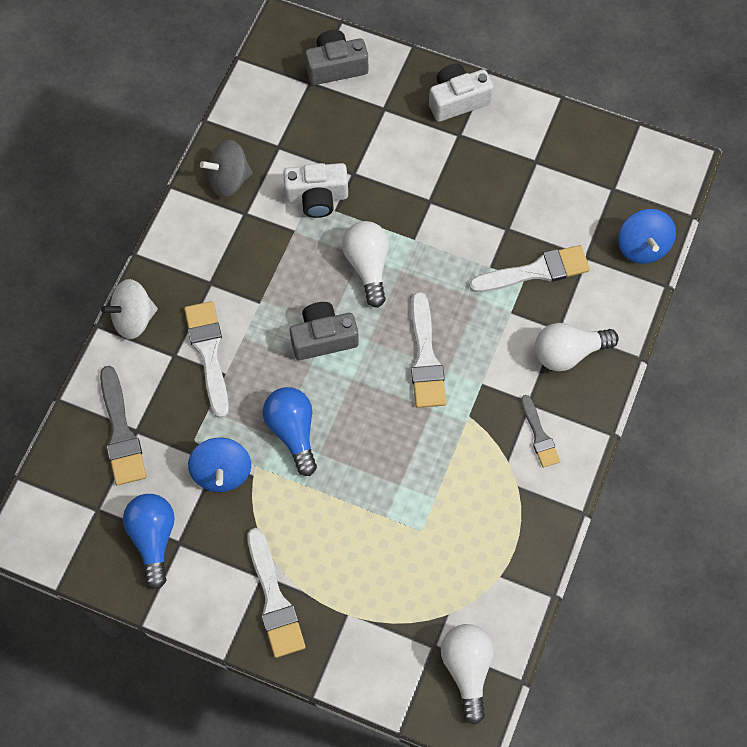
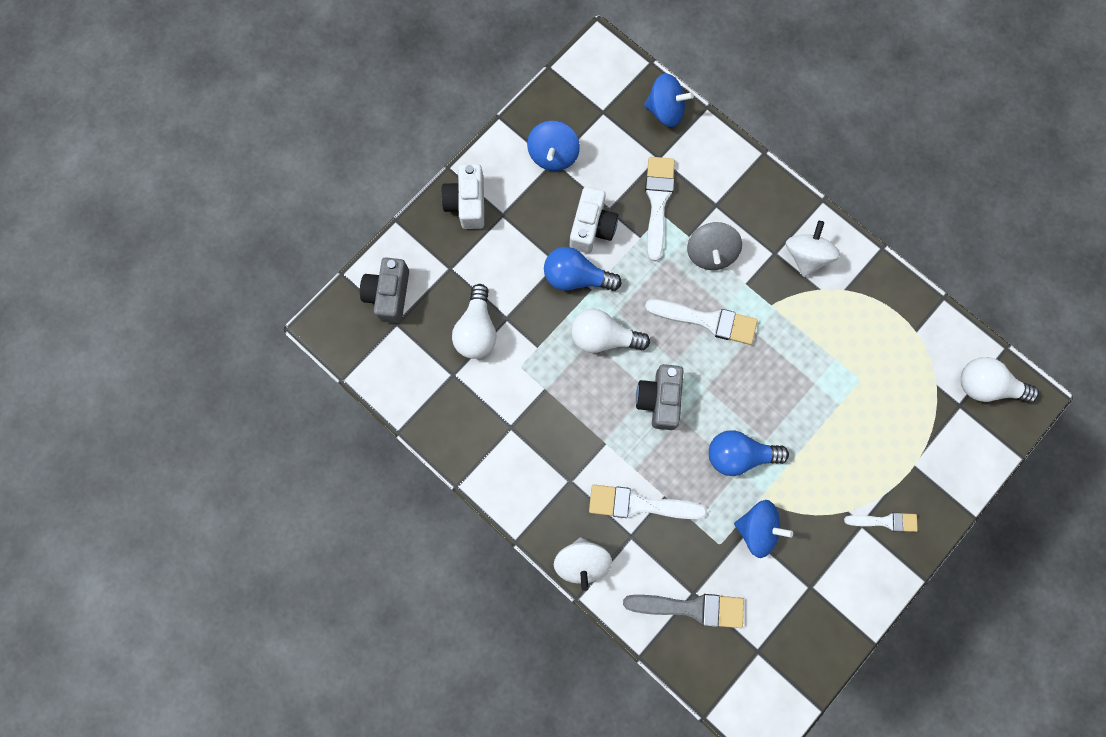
camera: 70 degrees left, 10 degrees up
(153, 539) = (800, 609): blue light bulb -> blue light bulb (576, 277)
(229, 180) = (470, 430): grey spinning top -> grey spinning top (710, 253)
(274, 599) = (885, 521): white brush -> white brush, size x0.61
(317, 197) = (518, 358): white camera -> white camera (592, 227)
(539, 435) = (806, 256): grey brush -> white spinning top
(543, 158) = (553, 155): none -> blue spinning top
(568, 353) = (741, 205): white light bulb -> white light bulb (477, 330)

